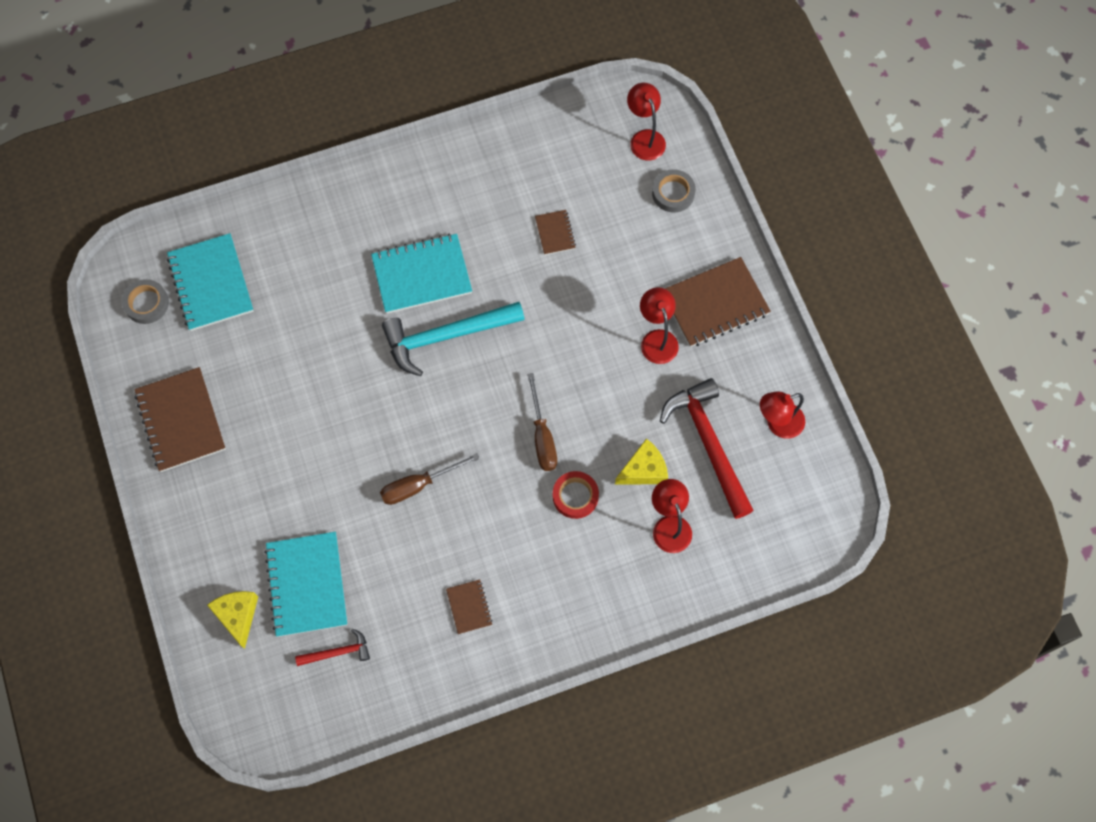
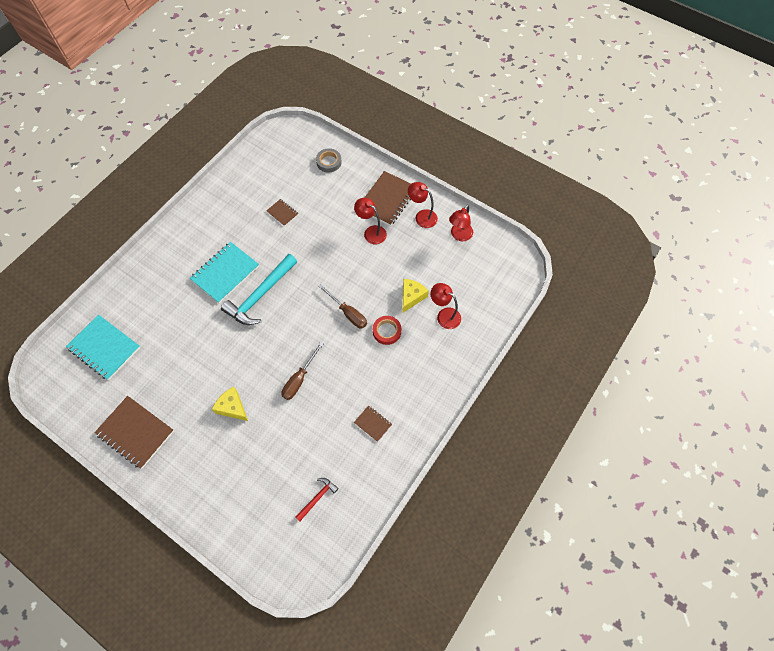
camera: 35 degrees left, 5 degrees down
(146, 303) = (71, 382): grey tape -> none
(237, 616) = (244, 518): yellow cheese -> yellow cheese (232, 407)
(307, 585) = (273, 473): turquoise notebook -> none
(644, 138) = (296, 145): red lamp -> red lamp (422, 216)
(708, 444) = (433, 265): red hammer -> none

